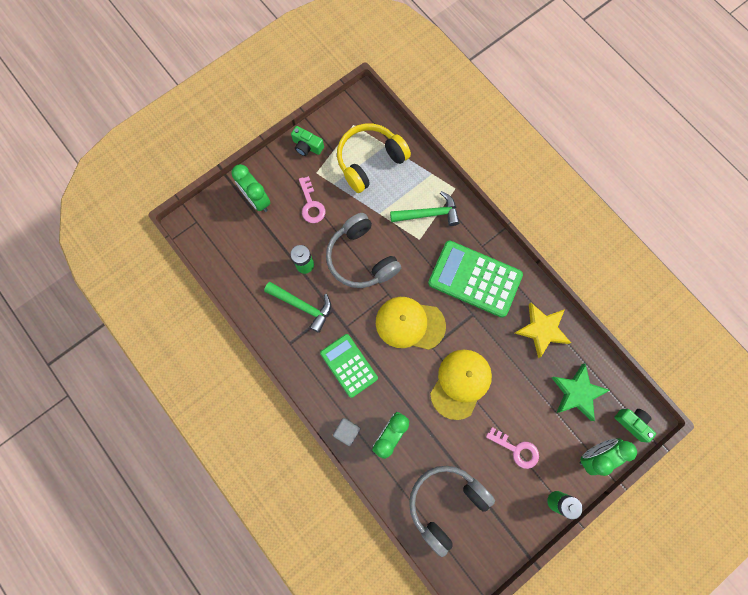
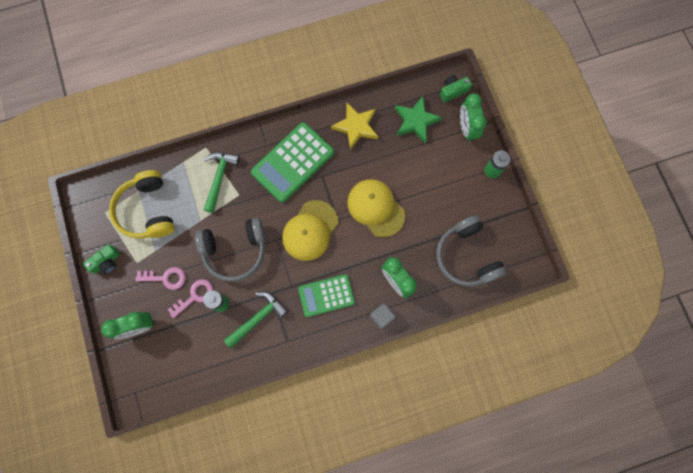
camera: 70 degrees left, 0 degrees up
(516, 449) = (443, 185): pink key -> pink key (195, 296)

